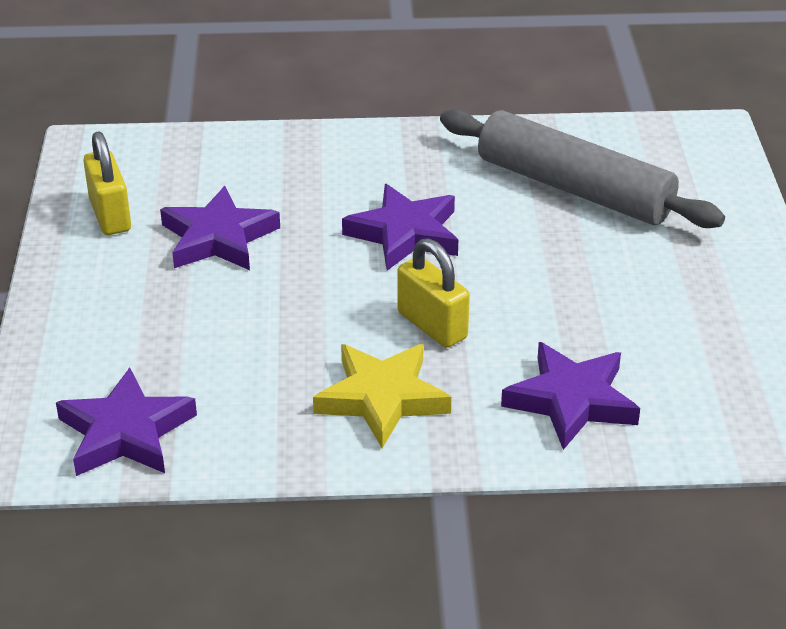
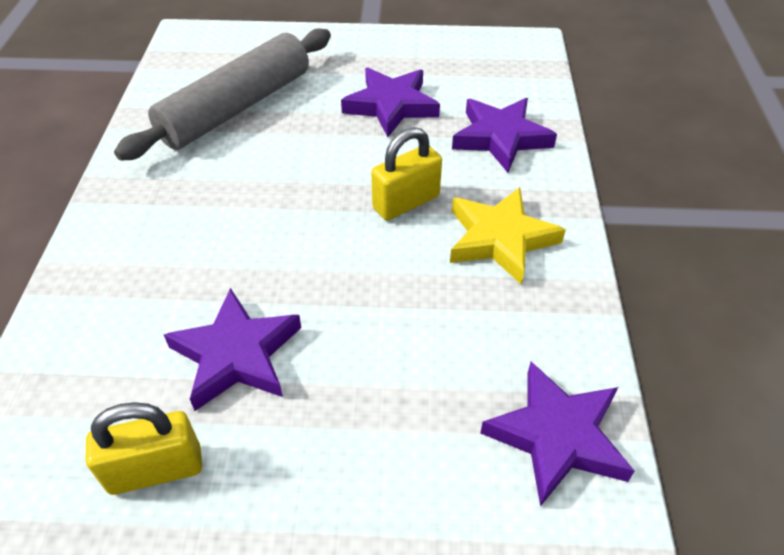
camera: 85 degrees left, 10 degrees up
(405, 234) = (271, 210): purple star -> purple star (391, 105)

